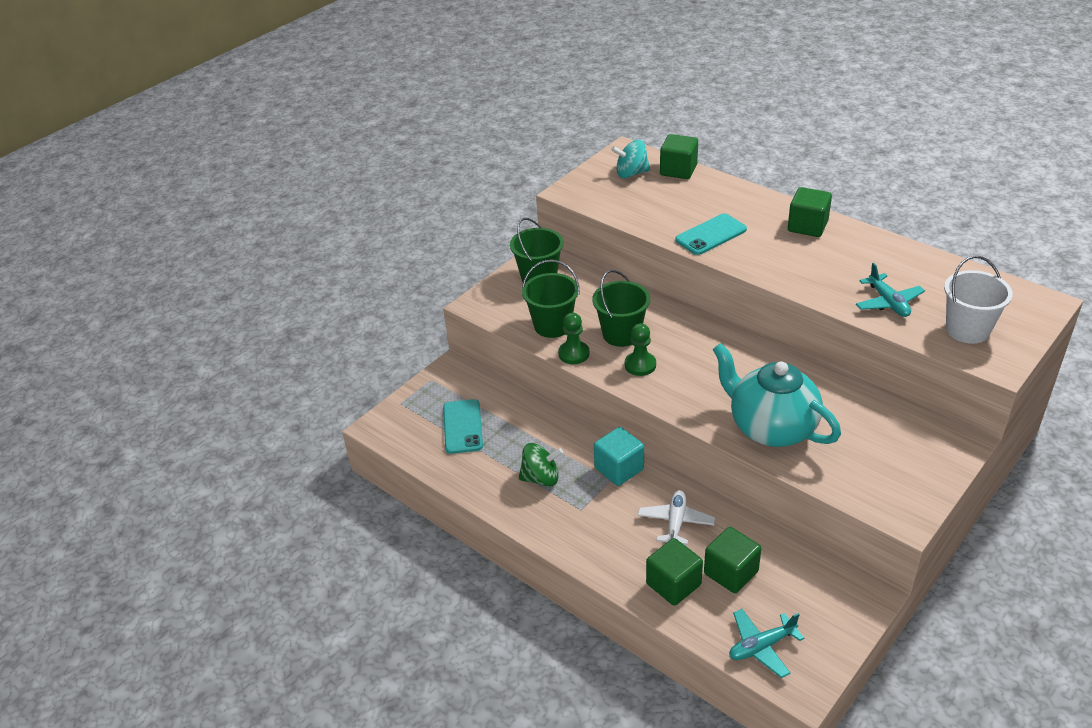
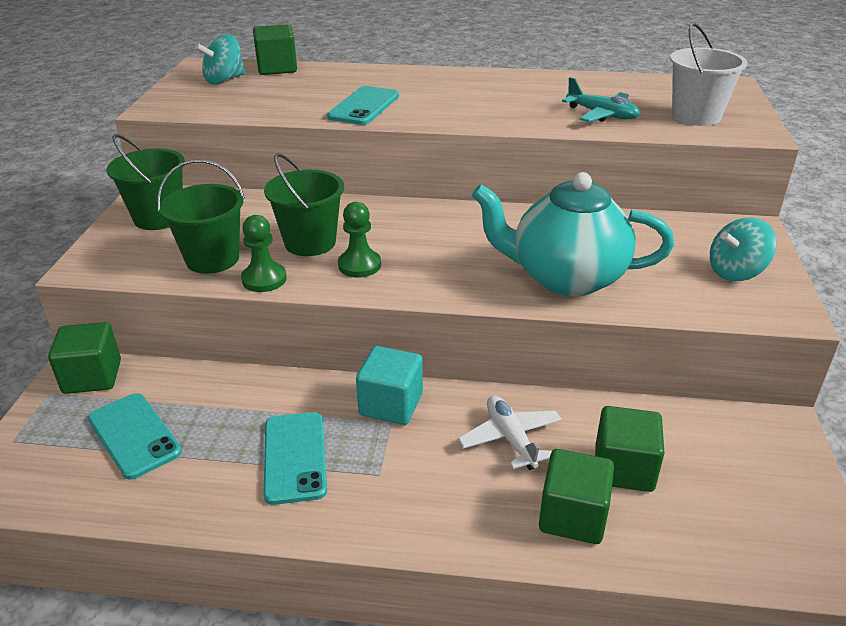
camera: 35 degrees left, 5 degrees down
(541, 478) = (295, 457): green spinning top -> turquoise phone
(761, 647) = (741, 543): turquoise plane -> none
(807, 226) = (457, 80): green cube -> green cube (92, 377)
(903, 472) = (736, 272): none -> turquoise spinning top

